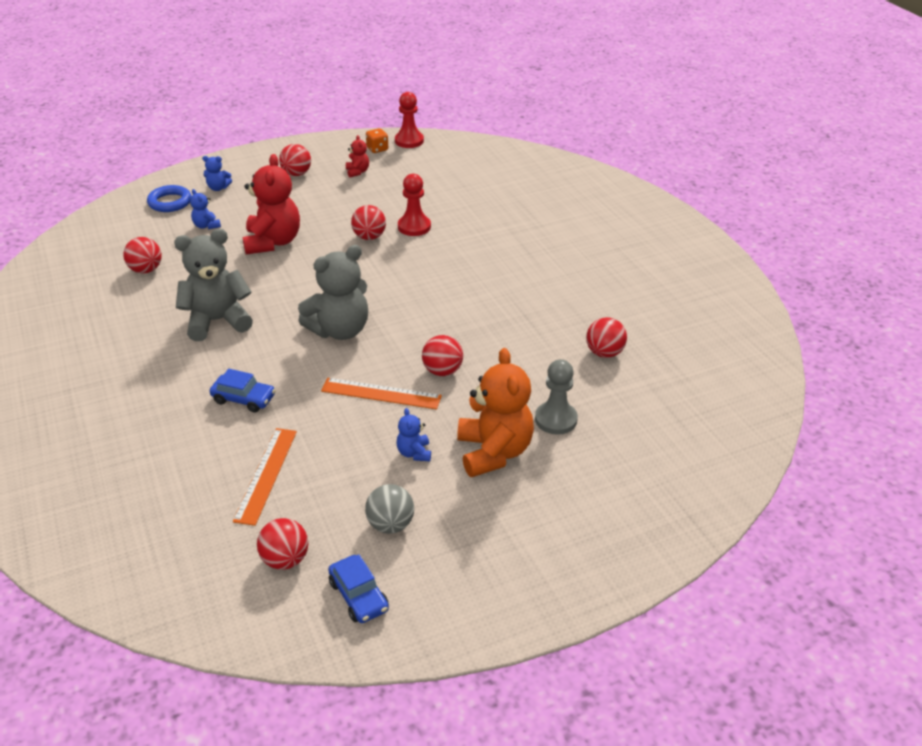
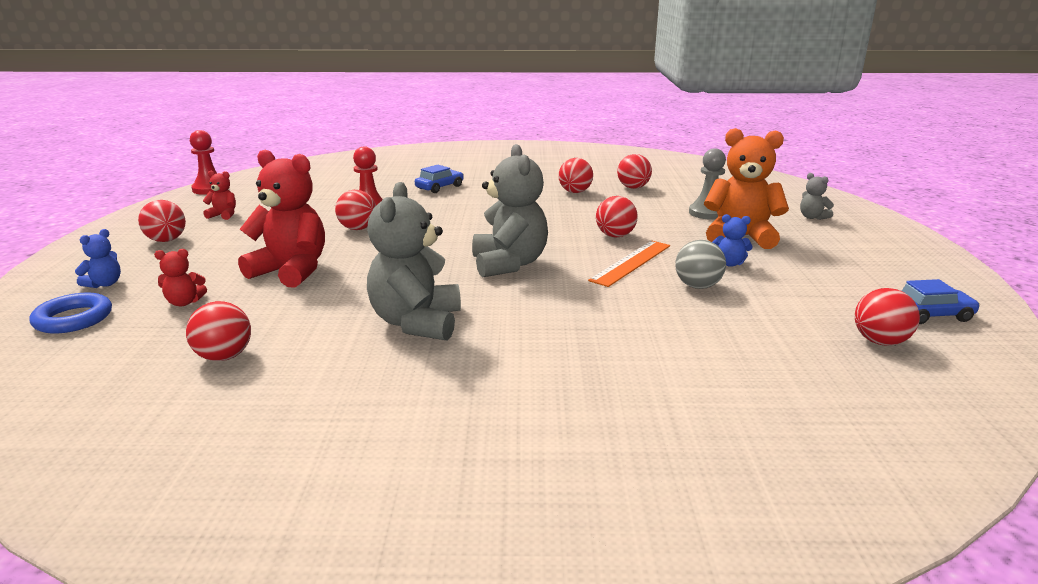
camera: 65 degrees left, 15 degrees down
(206, 226) = (184, 302): blue teddy bear -> red teddy bear
(244, 399) = (592, 327): blue car -> blue car (440, 187)
(266, 475) = (738, 333): orange ruler -> none
(377, 149) = (197, 202): orange dice -> none
(390, 525) = (829, 287): grey ball -> grey ball (697, 286)
(556, 318) = (575, 192): none -> red ball
(602, 502) = (812, 217): none -> grey teddy bear

